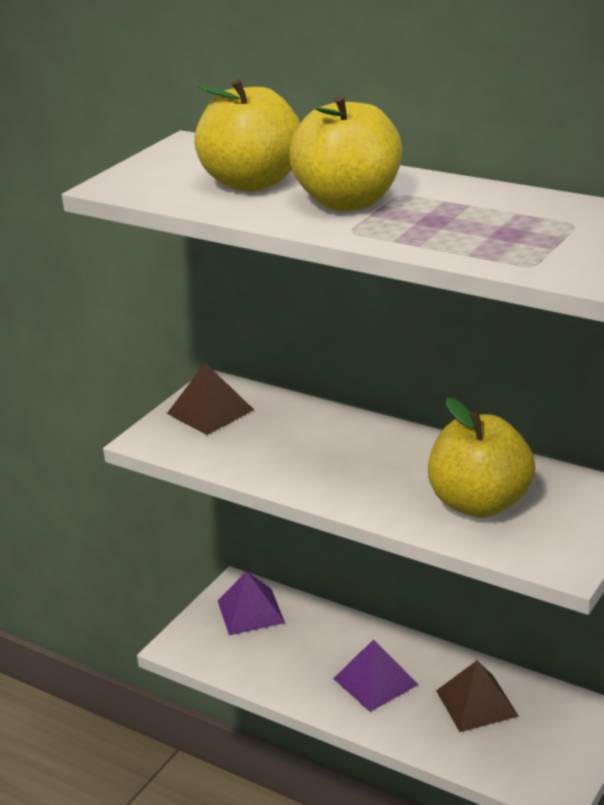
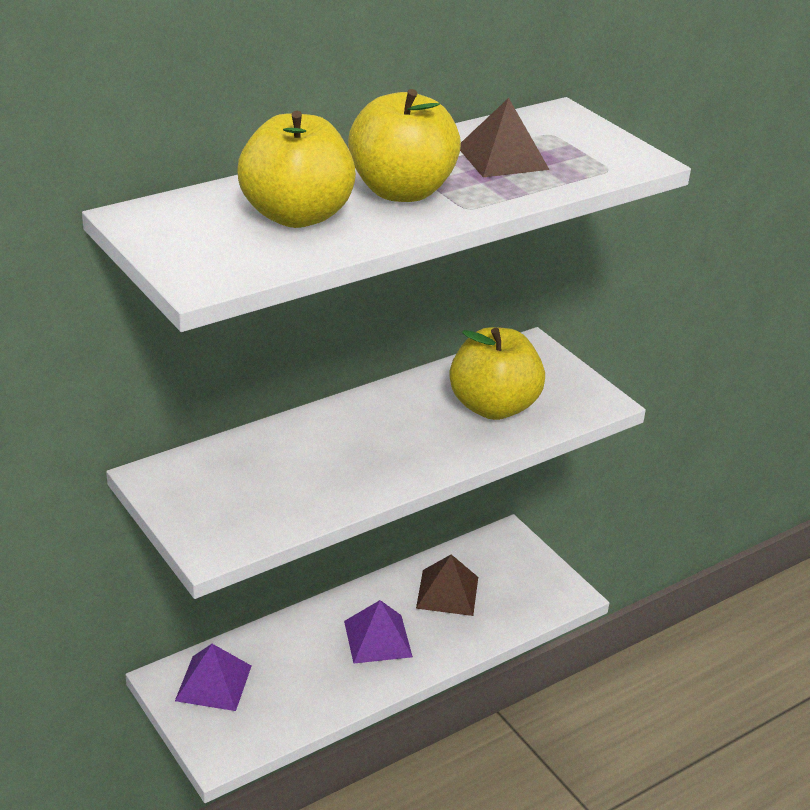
camera: 70 degrees left, 5 degrees up
(210, 411) = (200, 493): brown pyramid -> brown pyramid (502, 157)

